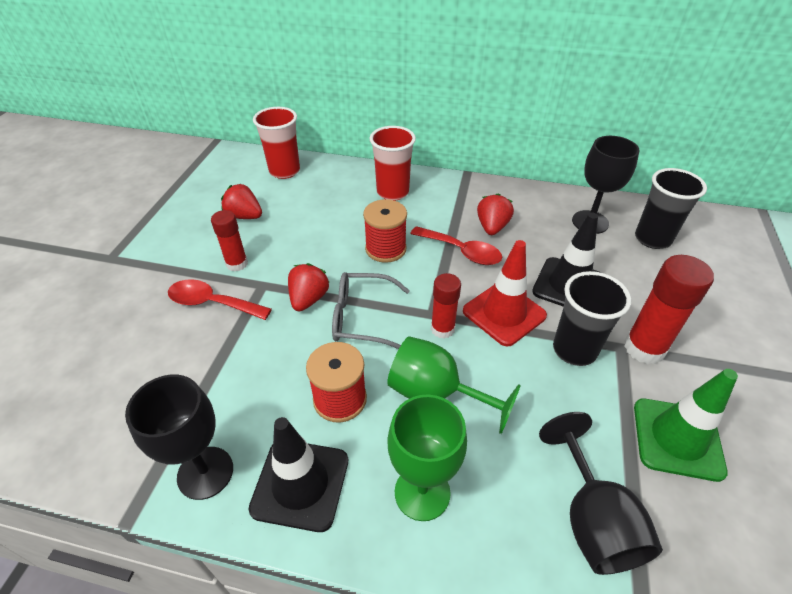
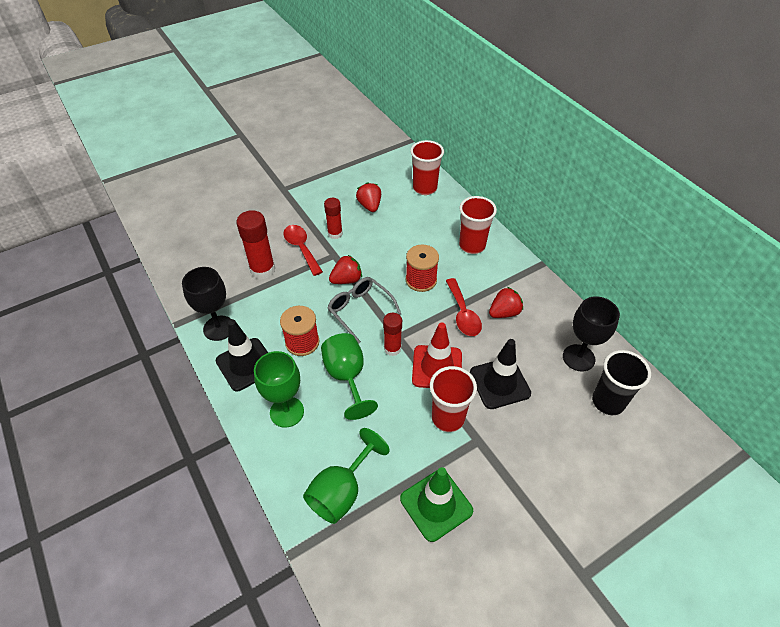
camera: 45 degrees right, 5 degrees up
(574, 350) = (448, 418): black cup -> red cup
(592, 519) = (342, 491): black goblet -> green goblet
(644, 348) = (491, 452): red glue stick -> red glue stick (262, 270)

